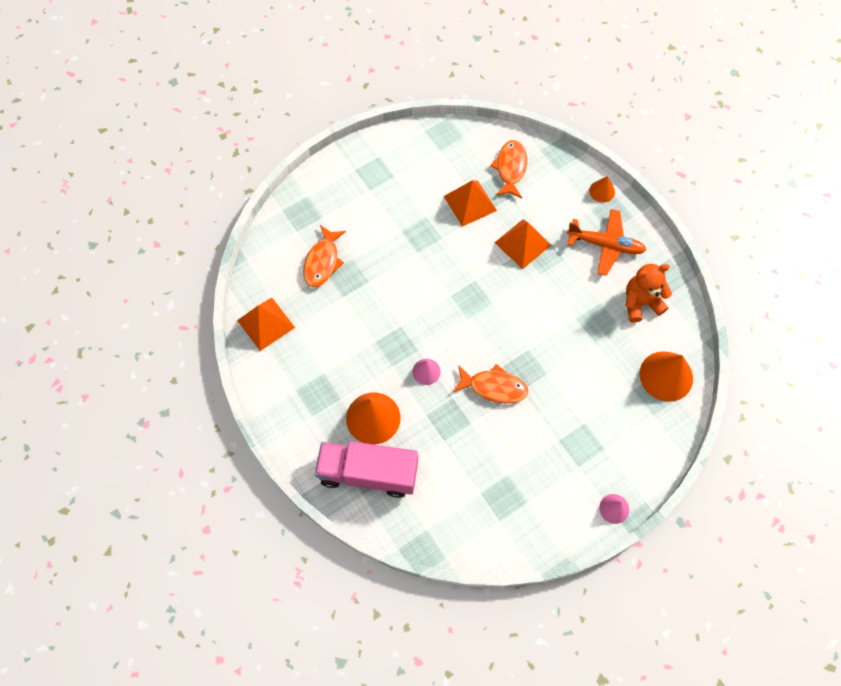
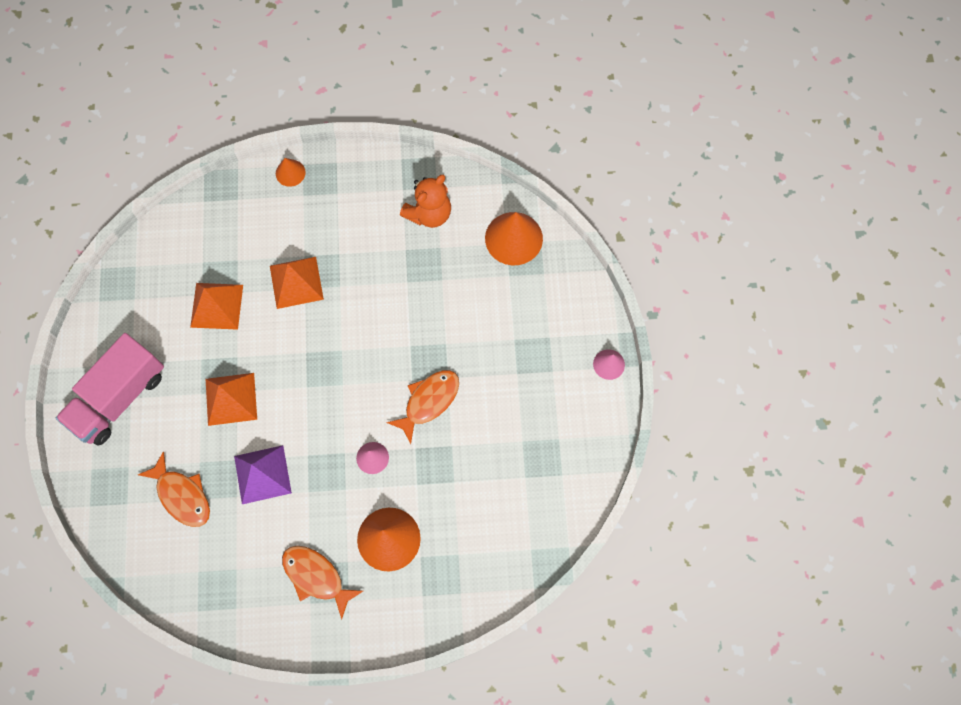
camera: 60 degrees left, 5 degrees up
(266, 323) = (214, 596): orange pyramid -> orange pyramid (231, 399)
(368, 304) = (262, 474): none -> purple pyramid
(368, 473) = (442, 575): pink truck -> pink truck (119, 397)
(510, 168) = (205, 242): orange fish -> orange fish (316, 577)
(605, 245) = (350, 206): orange plane -> none
(640, 303) = (429, 213): orange teddy bear -> orange teddy bear turned 150 degrees counterclockwise

